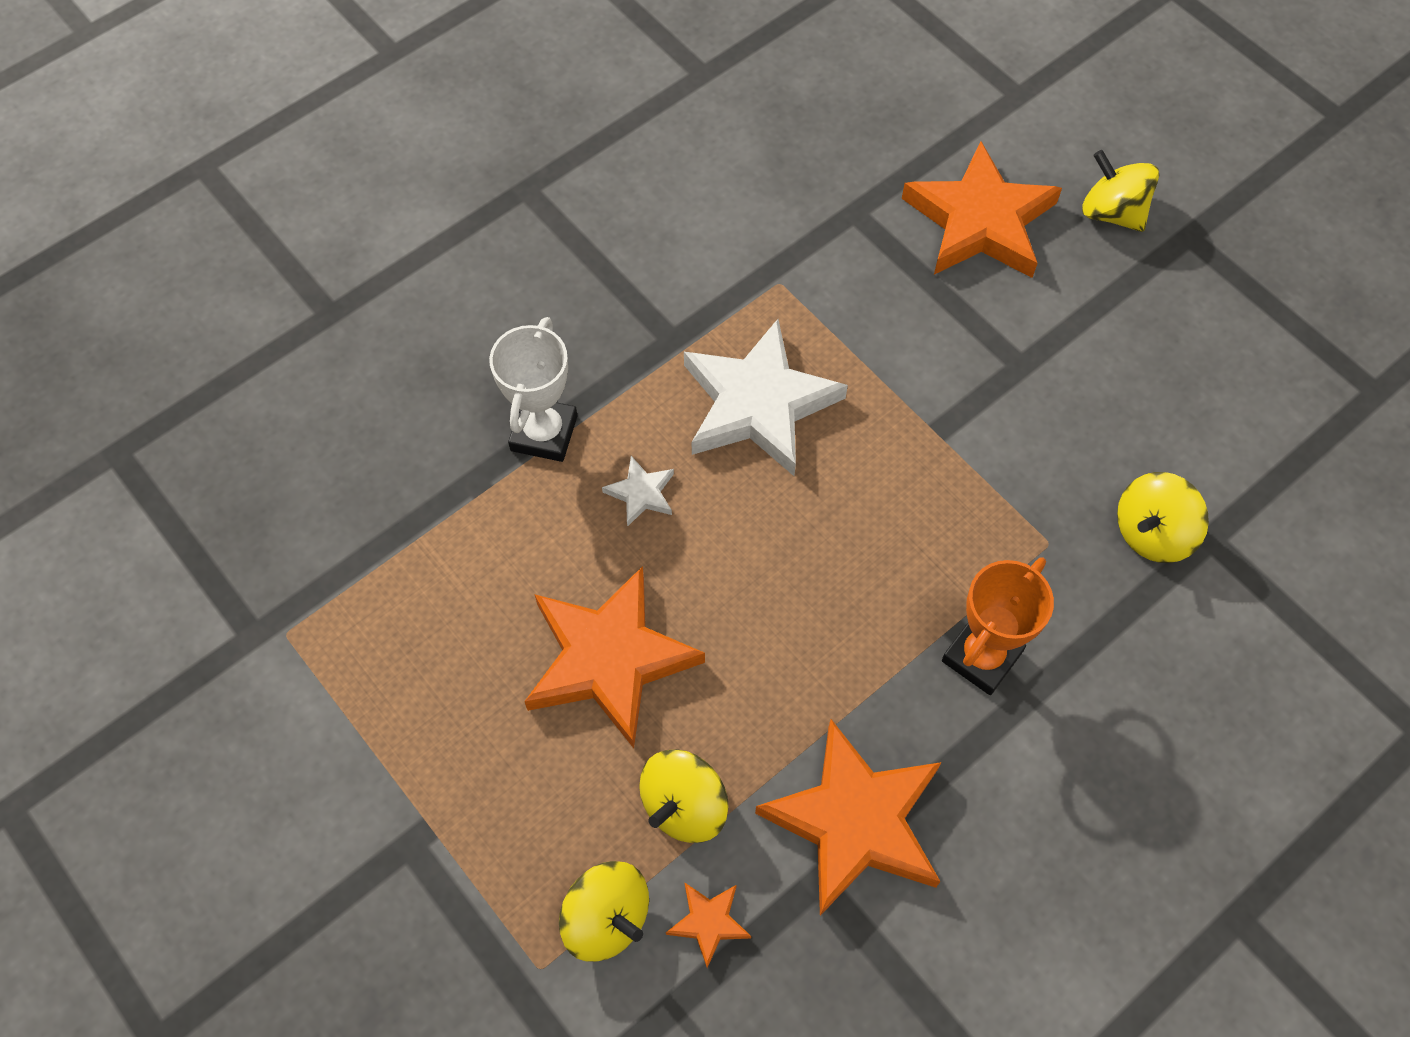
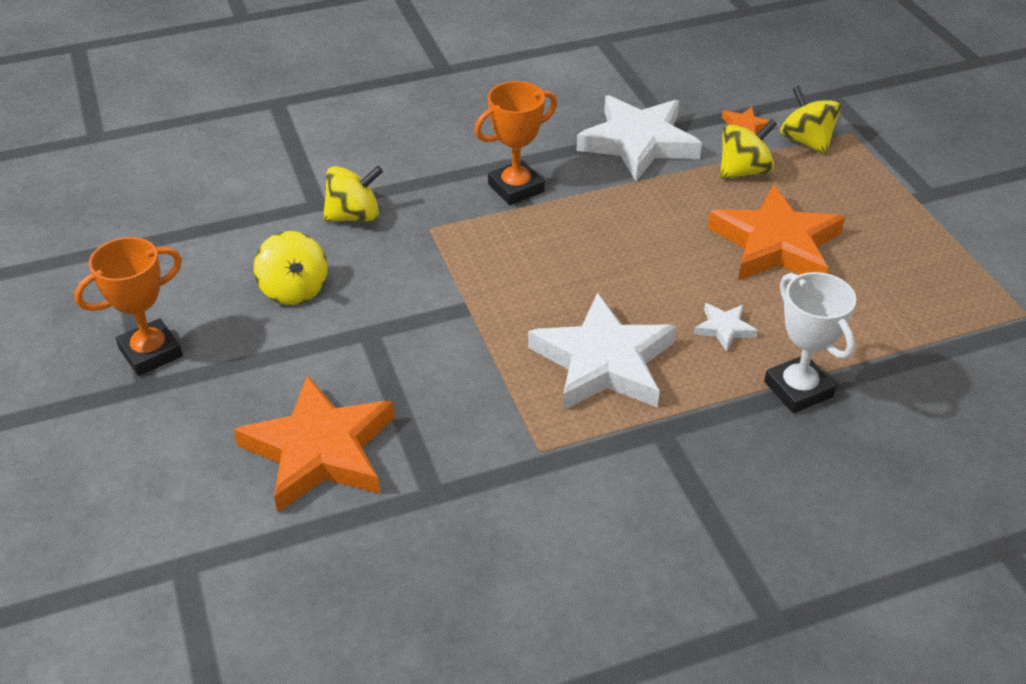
camera: 160 degrees left, 20 degrees down
(544, 433) = (798, 389): white trophy -> white trophy turned 60 degrees counterclockwise
(855, 821) = (638, 143): orange star -> white star
(1112, 212) = (195, 423): yellow spinning top -> yellow spinning top (294, 290)
(1218, 271) = (151, 352): none -> orange trophy

